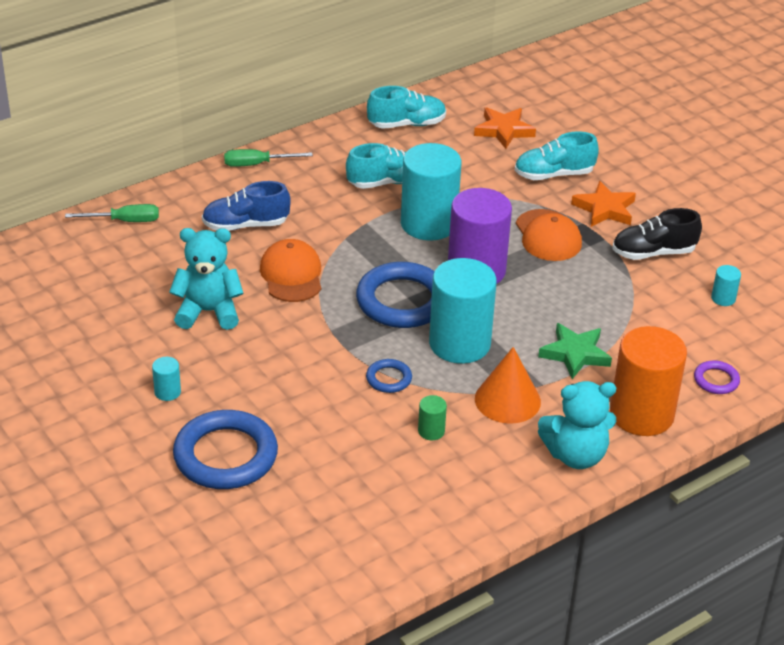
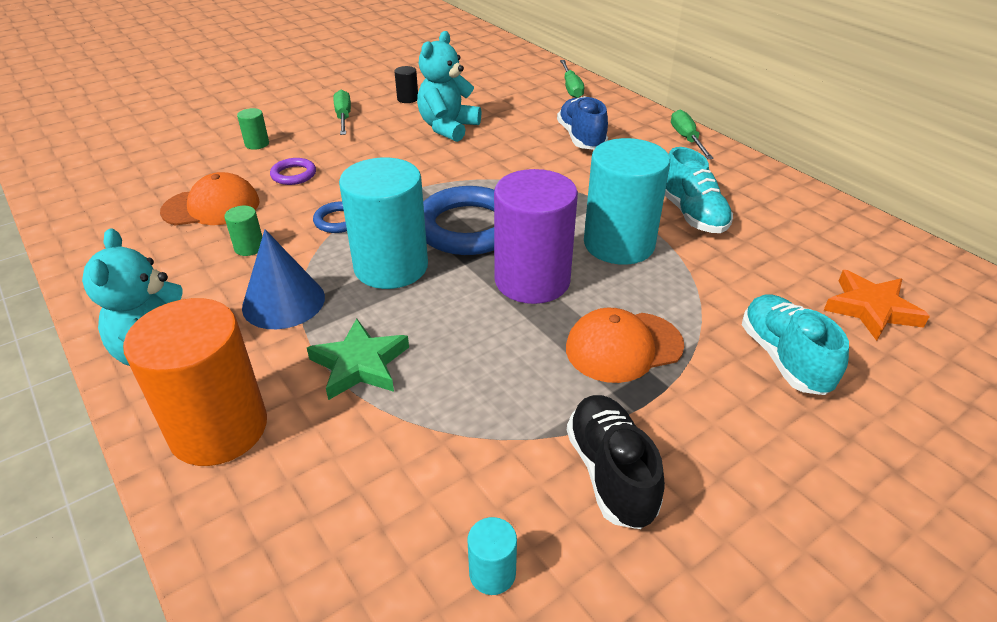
camera: 90 degrees right, 0 degrees up
(126, 343) = (407, 99): none -> black cylinder
(167, 392) = (343, 117): turquoise cylinder -> green screwdriver
(208, 312) = (448, 128): turquoise teddy bear -> turquoise teddy bear turned 150 degrees counterclockwise
(225, 455) = (257, 144): blue ring -> green cylinder
(291, 275) = (506, 163): orange cap -> orange cap (211, 207)
(407, 124) = (826, 226): turquoise shoe -> none
(507, 400) = (283, 302): orange cone -> blue cone
(605, 209) = (716, 415): orange star -> none
(716, 380) = (270, 535): purple ring -> purple ring (293, 174)

